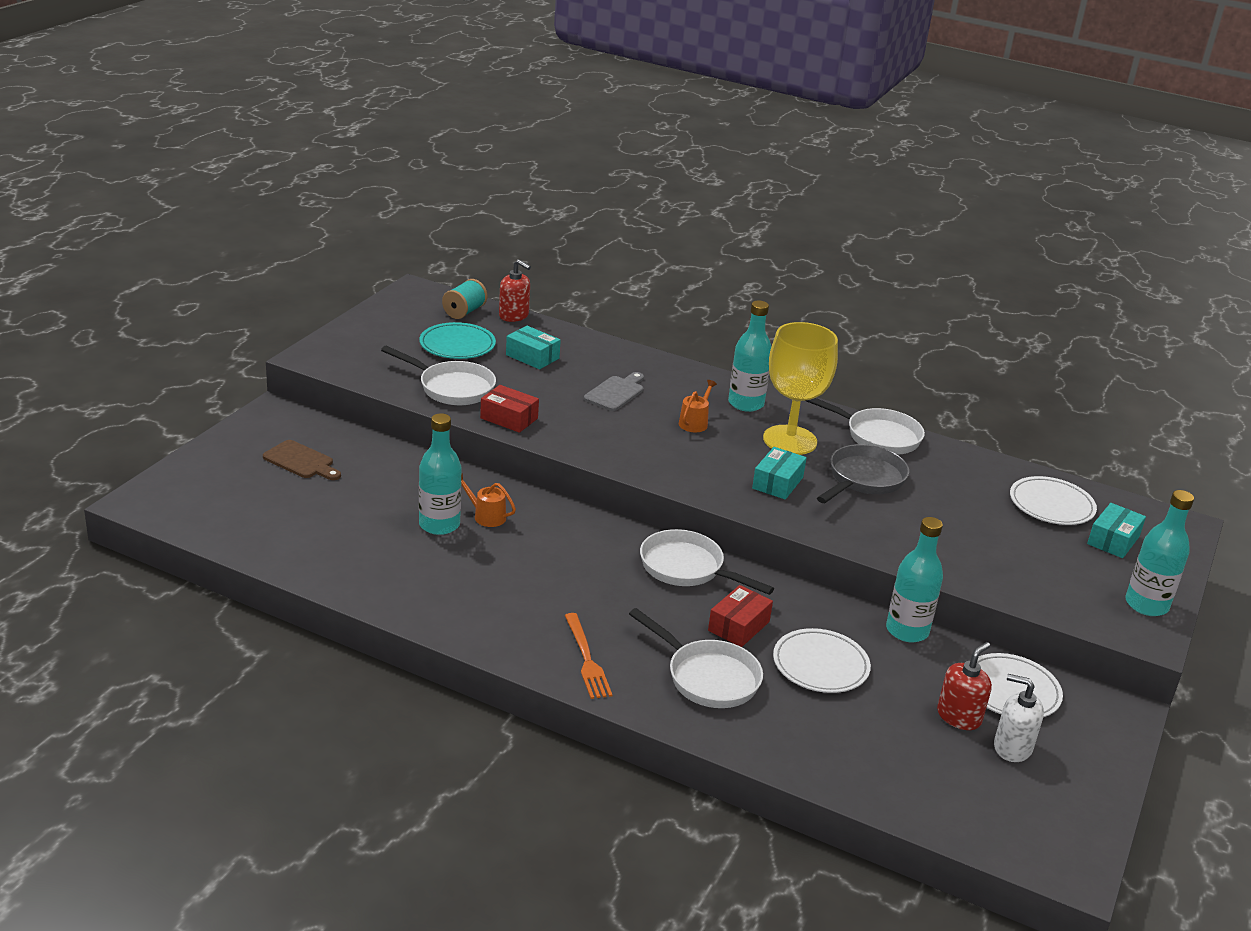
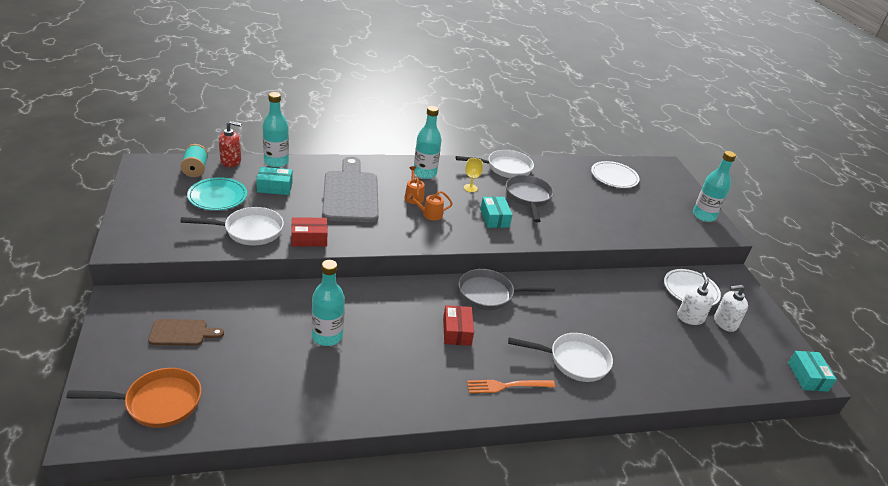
camera: 40 degrees left, 5 degrees up
(218, 506) = (157, 403): none -> orange pan
(486, 516) = (348, 315): orange watering can -> orange watering can (429, 214)
(586, 659) = (507, 386): orange fork -> orange fork turned 135 degrees clockwise
(615, 392) = (350, 194): grey cutting board -> grey cutting board, size x2.00
(687, 568) = (490, 294): white pan -> grey pan
(738, 626) = (552, 318): red box -> red box (457, 331)
(790, 440) = (470, 188): yellow goblet -> yellow goblet, size x0.41
(820, 665) = (610, 321): white plate -> none
(907, 631) = (619, 279): turquoise bottle -> turquoise bottle (276, 162)
(959, 717) = (690, 318): red soap dispenser -> white soap dispenser
(1113, 540) = (655, 186): turquoise box -> turquoise box (807, 377)

